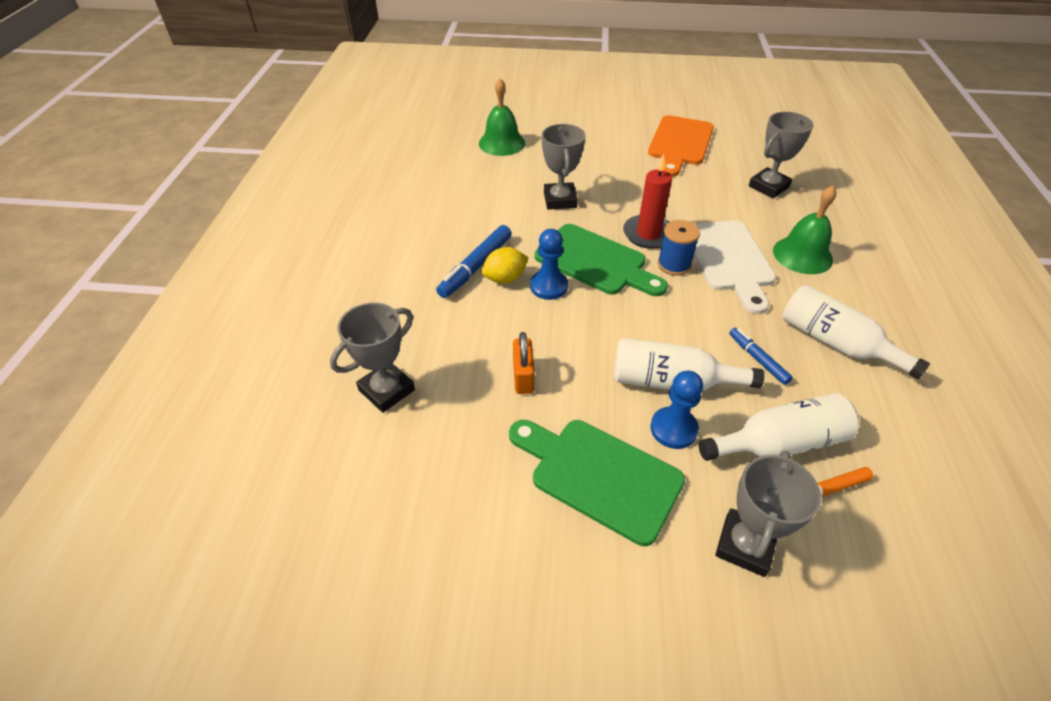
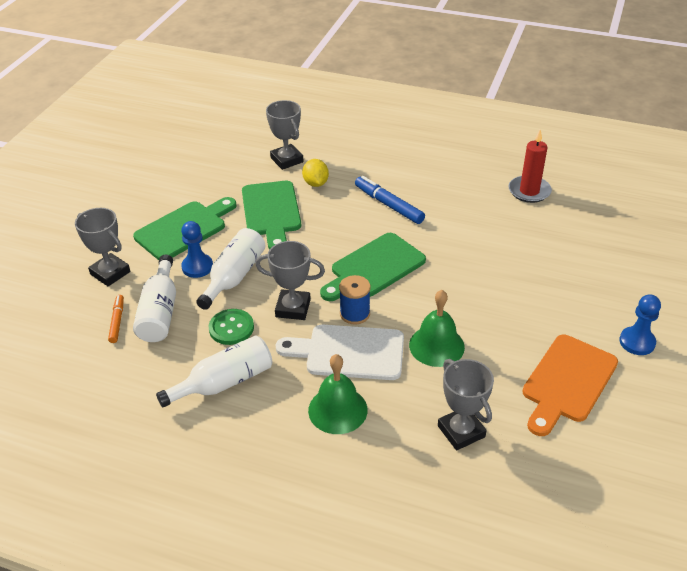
camera: 105 degrees right, 5 degrees down
(501, 143) = (578, 242): green bell -> green bell (436, 345)
(505, 278) = (370, 217): yellow lemon -> yellow lemon (315, 183)
(523, 377) = (271, 212): orange padlock -> green cutting board
(549, 286) = (353, 237): blue pawn -> blue pawn (637, 342)
(560, 200) = (469, 264): grey trophy -> grey trophy (293, 308)
(648, 234) = (402, 309): red candle -> red candle (529, 191)
(679, 143) = (567, 382): orange cutting board -> orange cutting board turned 90 degrees counterclockwise
(757, 359) = (231, 328): blue marker -> green button

